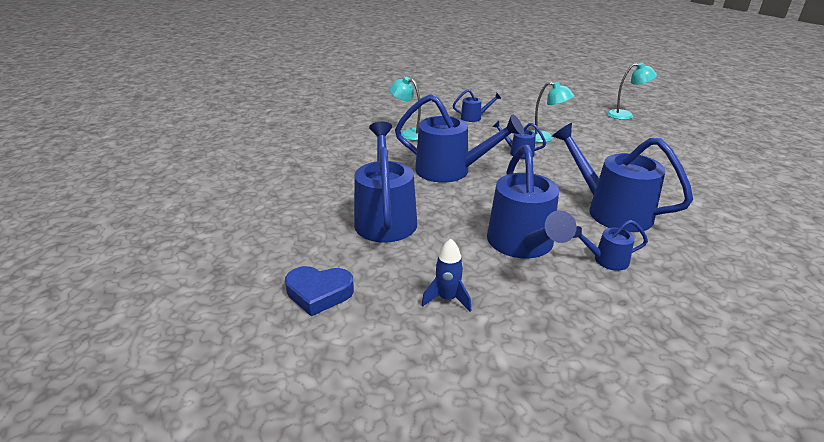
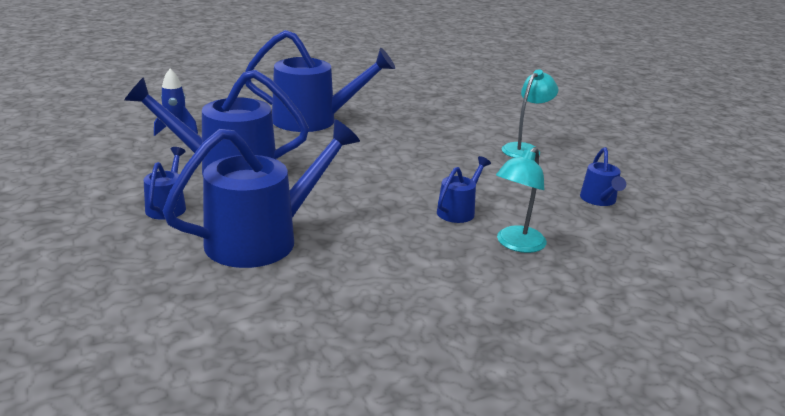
camera: 95 degrees right, 5 degrees down
(319, 293) = (220, 94): blue heart -> none
(450, 171) = (407, 159): blue watering can -> none
(625, 115) = (674, 386): turquoise lamp -> none

